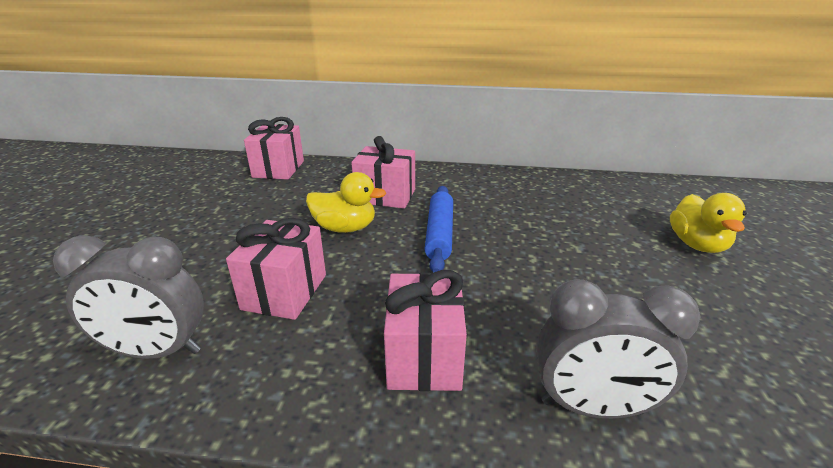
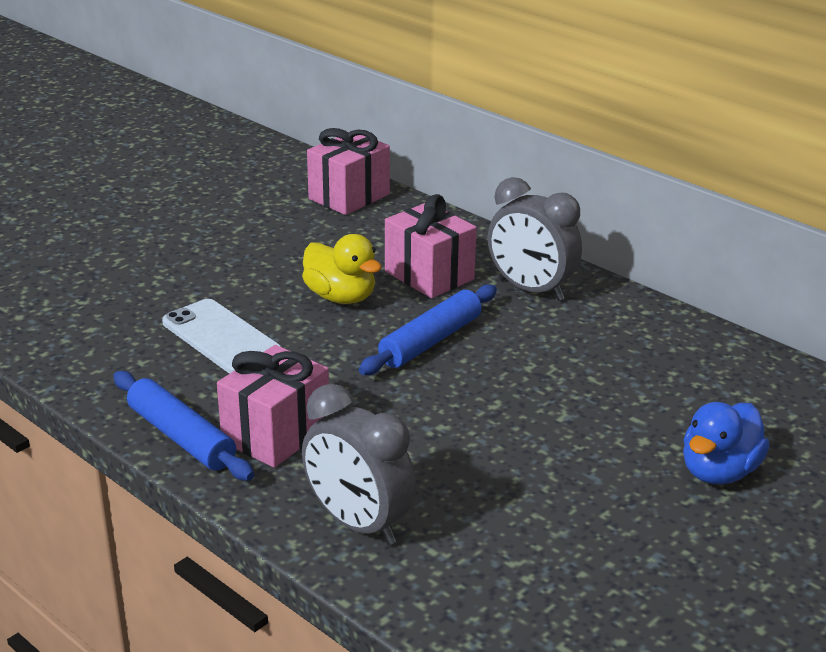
camera: 35 degrees right, 0 degrees up
(157, 351) = (90, 344): grey clock -> grey clock (531, 290)
(284, 292) = (221, 337): pink gift -> white phone
(344, 406) = (181, 437): none -> blue rolling pin
(697, 245) = (719, 472): yellow duck -> blue duck

